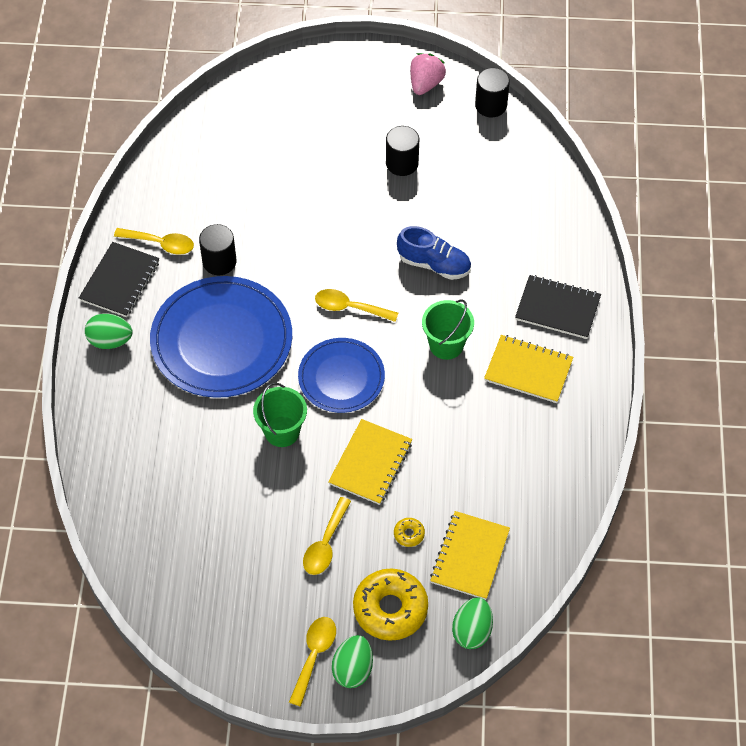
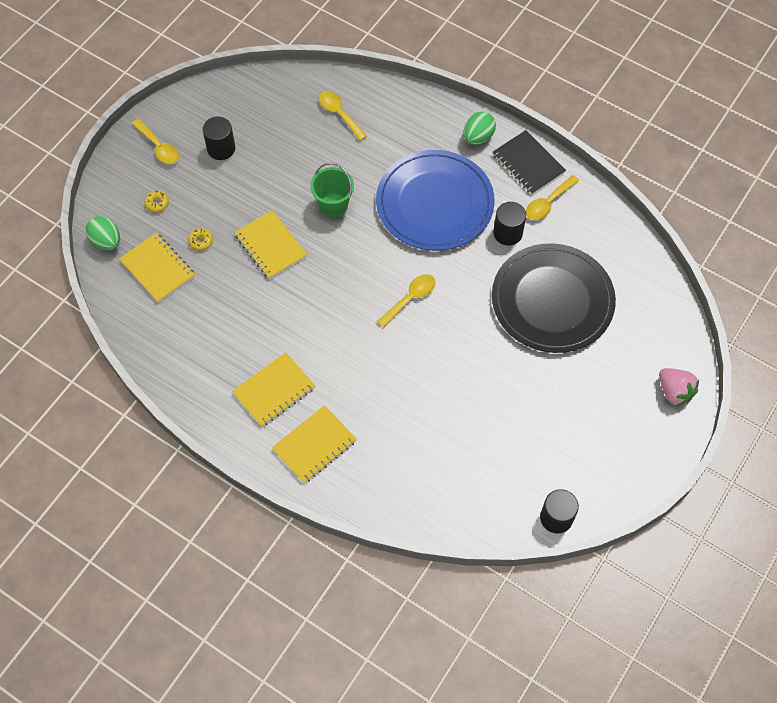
camera: 120 degrees right, 5 degrees up
(275, 194) = (552, 300): none -> black plate
(325, 544) = (230, 190): yellow spoon -> yellow spoon (339, 114)
(341, 377) = (353, 263): blue plate -> none
(353, 669) = (134, 163): green egg -> none
(390, 609) = (157, 203): yellow donut -> yellow donut, size x0.43
(402, 163) = (531, 409): black cylinder -> black cylinder (221, 148)
(425, 84) = (611, 476): pink strawberry -> pink strawberry (674, 392)
(434, 264) = (413, 378): blue shoe -> none
(446, 345) = (334, 346): green bucket -> none
(557, 308) = (314, 445): black notebook -> yellow notebook

